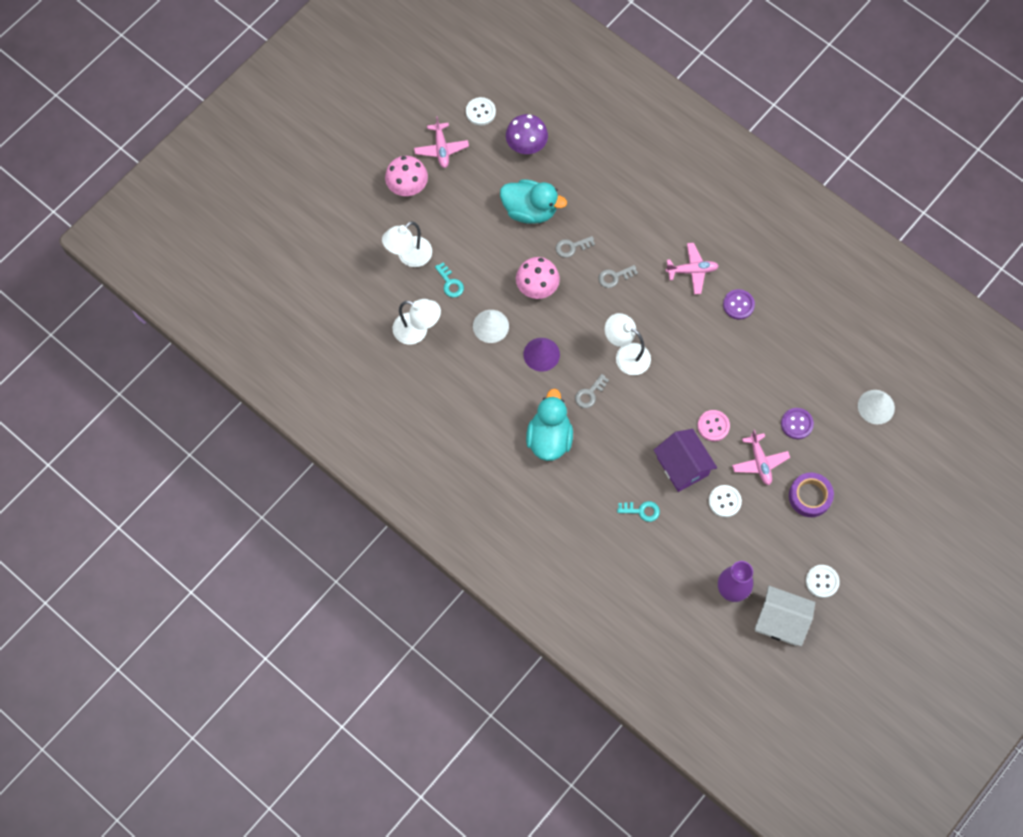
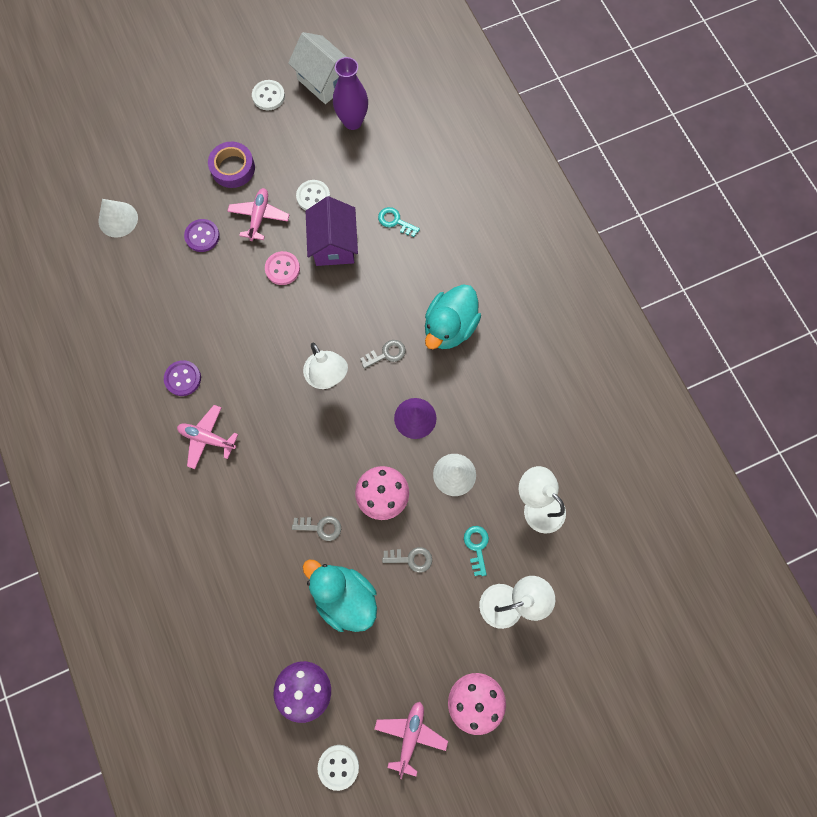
camera: 155 degrees left, 5 degrees up
(614, 277) = (293, 469): grey key -> grey key (411, 559)

